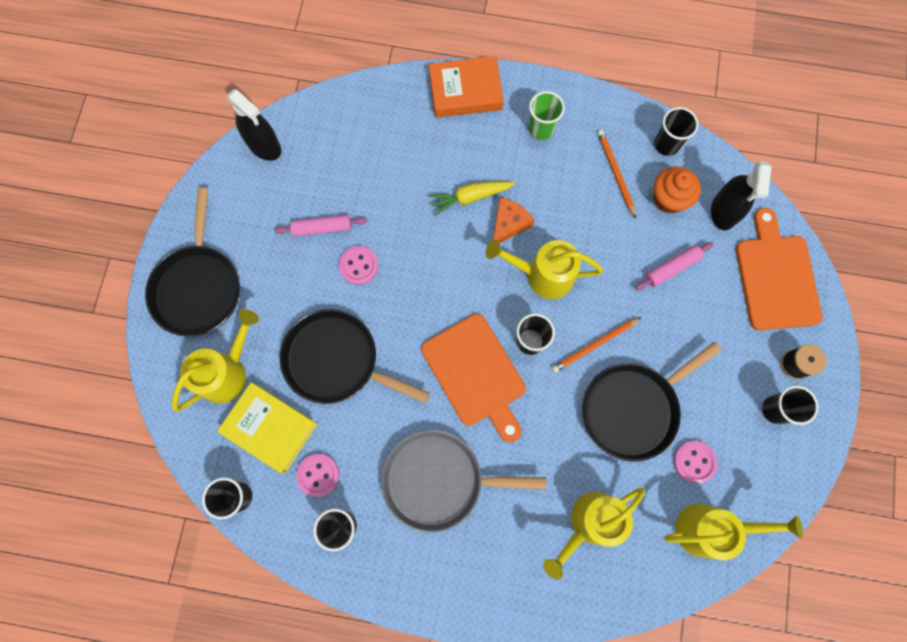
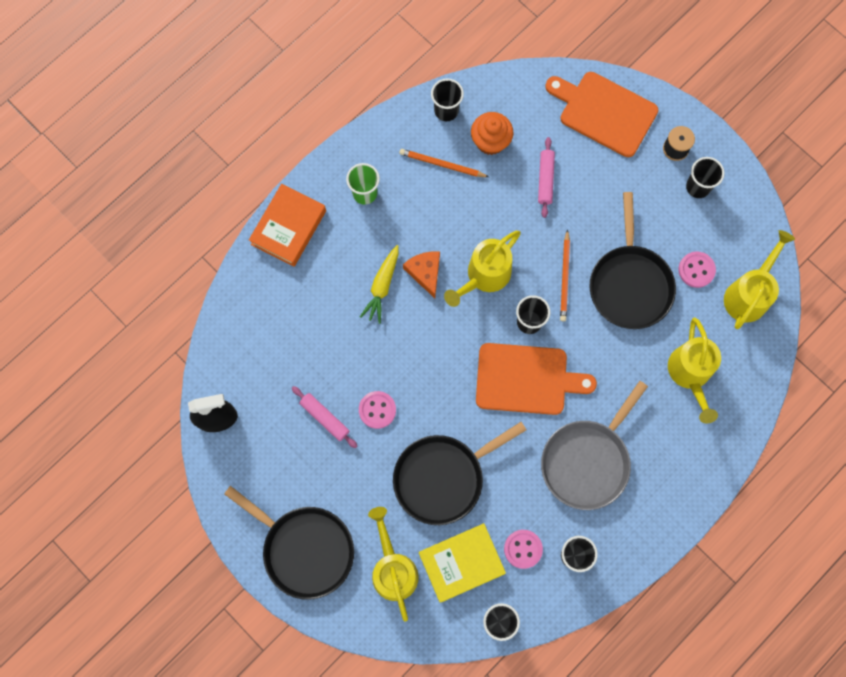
camera: 55 degrees left, 0 degrees up
(322, 228) = (324, 418): pink rolling pin -> pink rolling pin turned 75 degrees counterclockwise
(724, 211) = (528, 110): black spray bottle -> none

